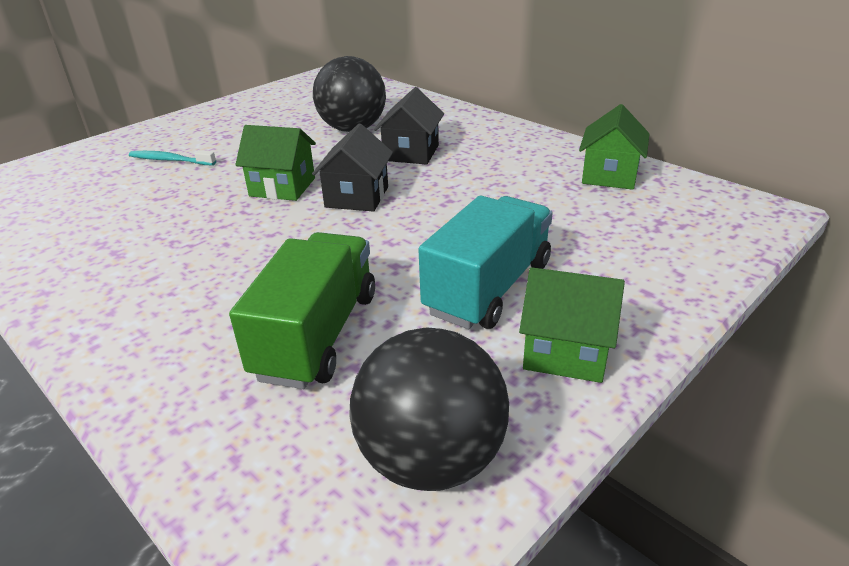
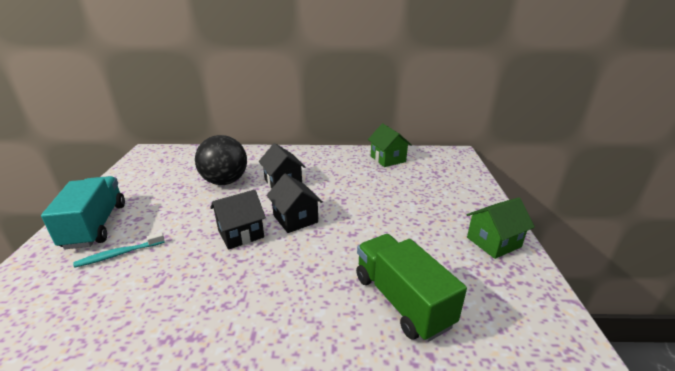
camera: 45 degrees left, 5 degrees down
(282, 187) = (241, 233): green house -> black house
(431, 459) = (531, 318): black ball -> none
(488, 288) = (428, 232): turquoise truck -> turquoise truck (95, 225)

